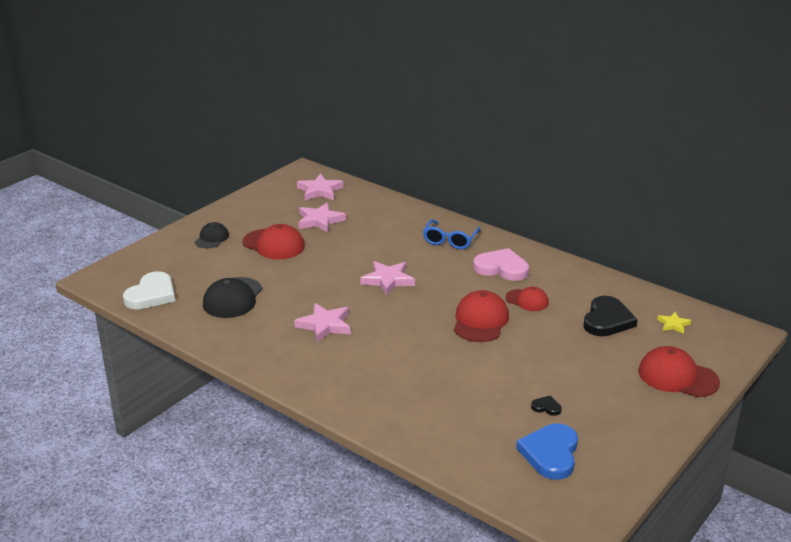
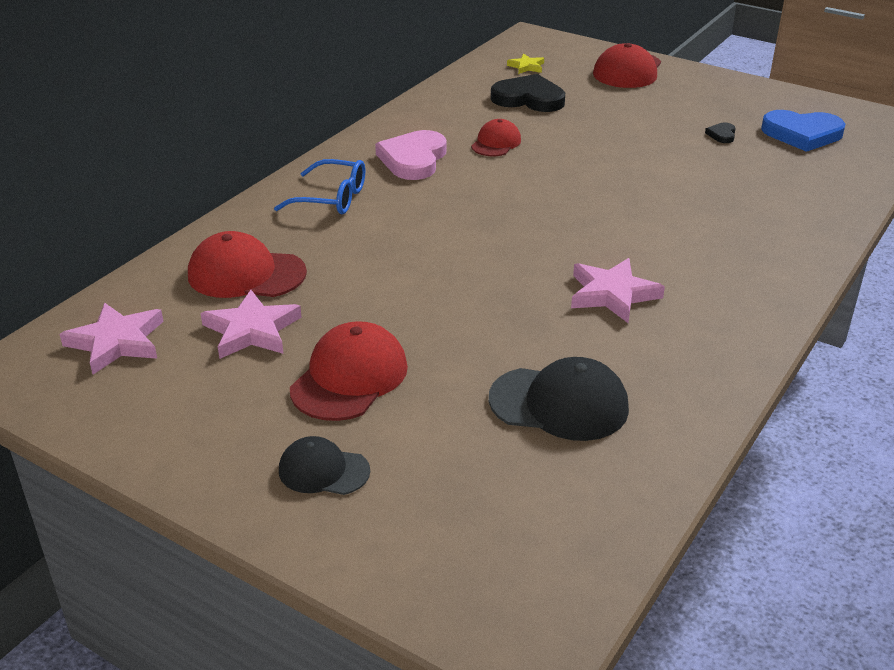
camera: 95 degrees left, 5 degrees up
(151, 294) = (576, 523): white heart -> none
(388, 280) = (463, 246): pink star -> none
(480, 321) = (556, 173): red cap -> red cap (246, 274)

